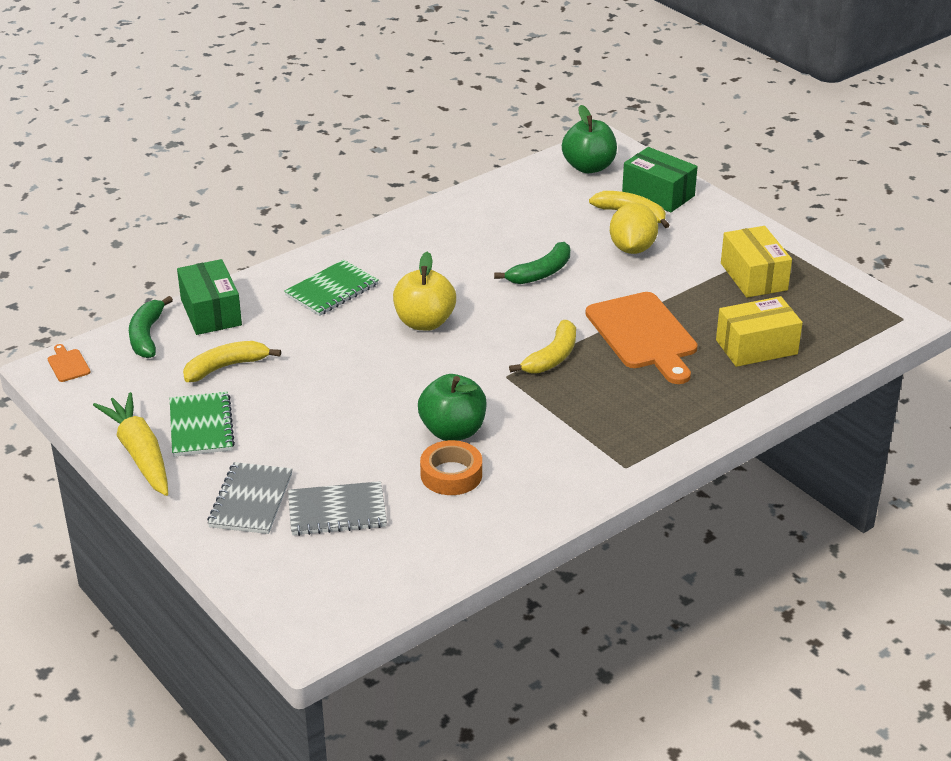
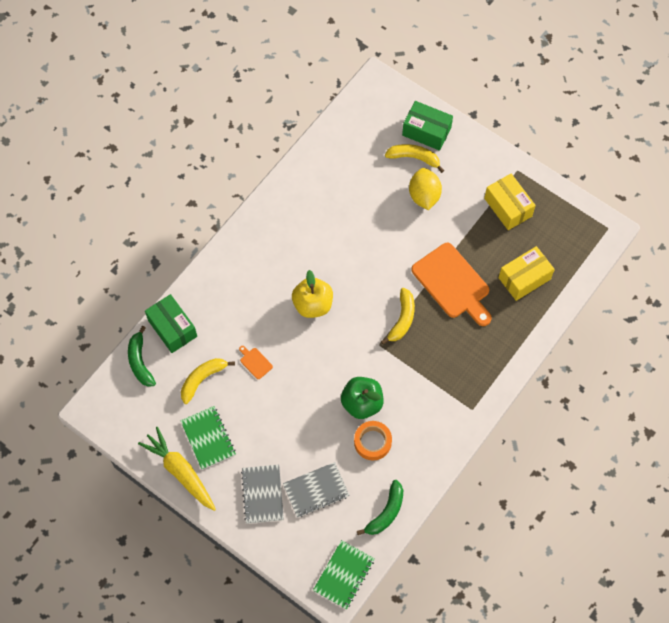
camera: 15 degrees left, 30 degrees up
(68, 364) = (101, 402): orange cutting board -> orange cutting board (255, 362)
(332, 290) = (243, 287): green notebook -> green notebook (344, 575)
(540, 273) = (372, 236): green banana -> green banana (386, 512)
(589, 167) = (372, 111): green apple -> none

